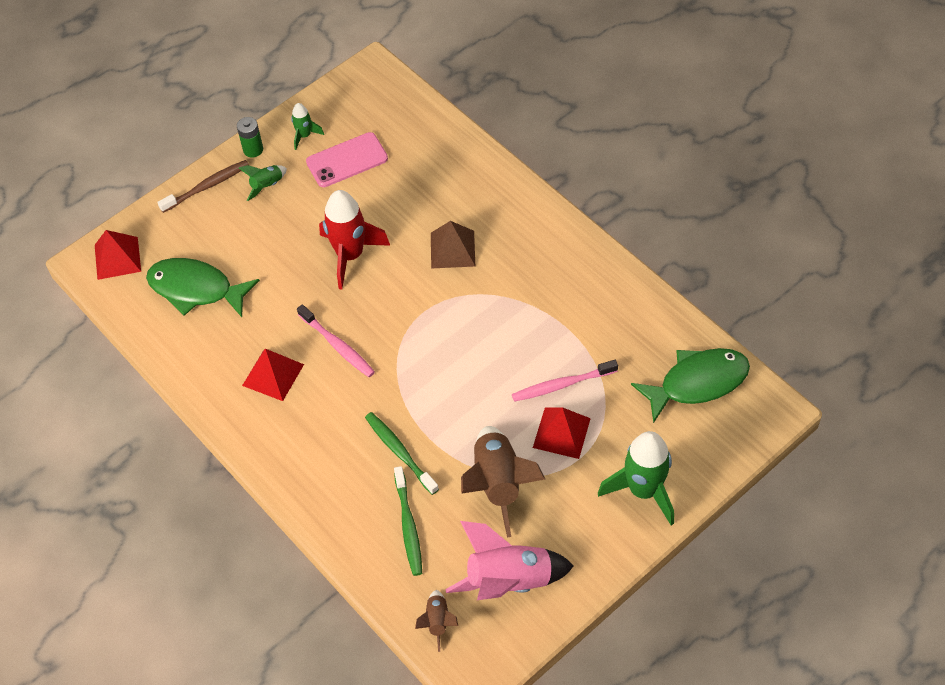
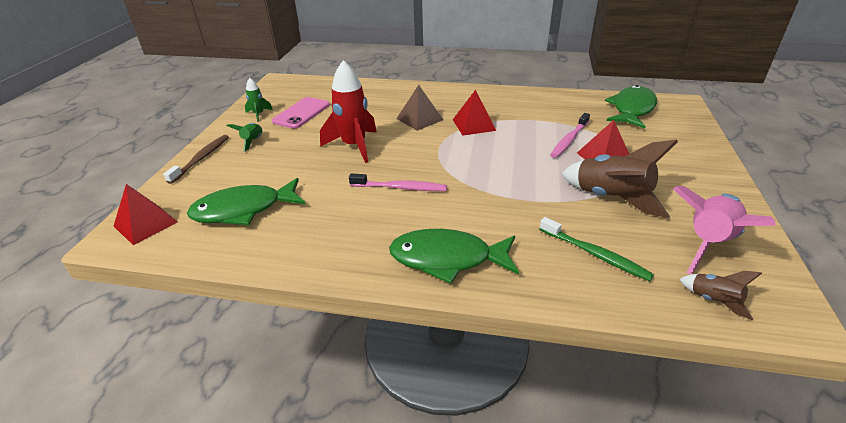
camera: 40 degrees left, 20 degrees down
(253, 149) = (224, 131): green battery -> none
(273, 375) = (368, 225): red pyramid -> red pyramid (473, 125)
(298, 451) = (447, 259): none -> green fish
(400, 452) = (524, 217): green toothbrush -> none
(643, 490) = (689, 158): green rocket -> none

